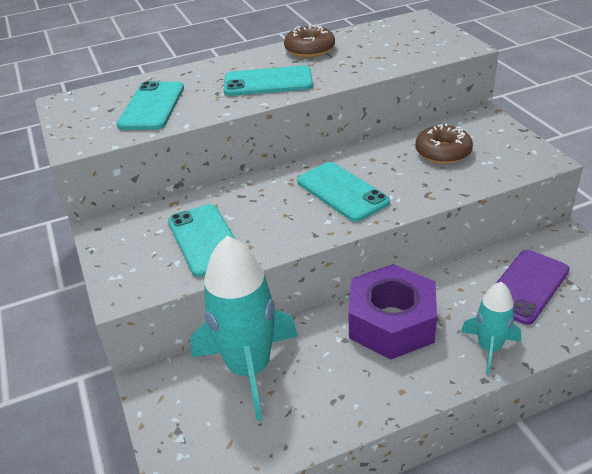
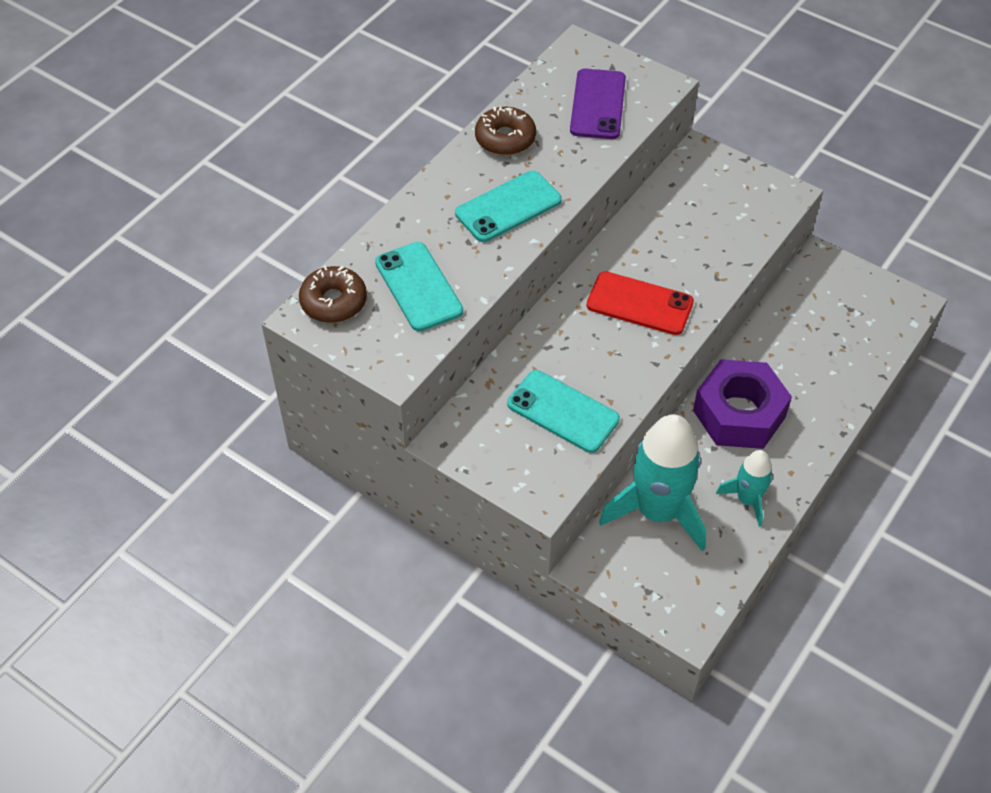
camera: 35 degrees left, 15 degrees up
(342, 192) = (639, 304): turquoise phone -> red phone
(443, 152) = (694, 217): brown donut -> brown donut (333, 302)
(489, 348) = (829, 402): turquoise rocket -> turquoise rocket (747, 499)
(526, 286) = (821, 328): purple phone -> purple phone (598, 104)

